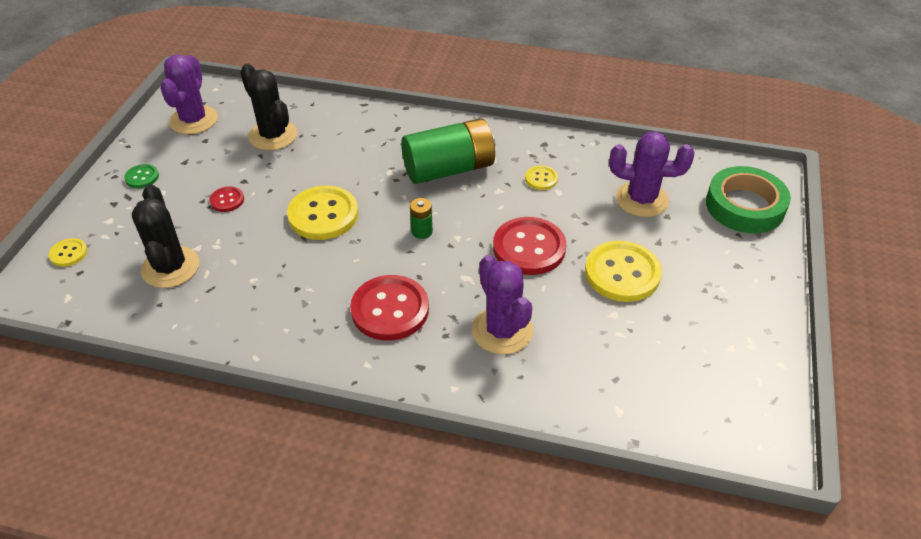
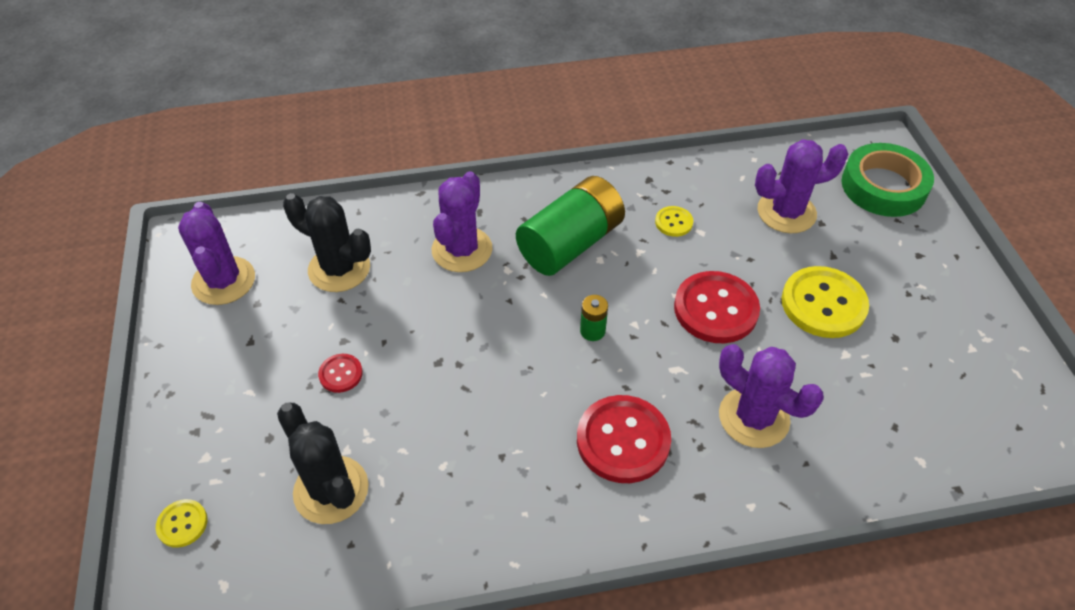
camera: 25 degrees left, 5 degrees up
(142, 177) = (209, 382): green button -> none
(323, 215) = (469, 351): yellow button -> none
(366, 149) = (462, 250): none -> purple cactus

